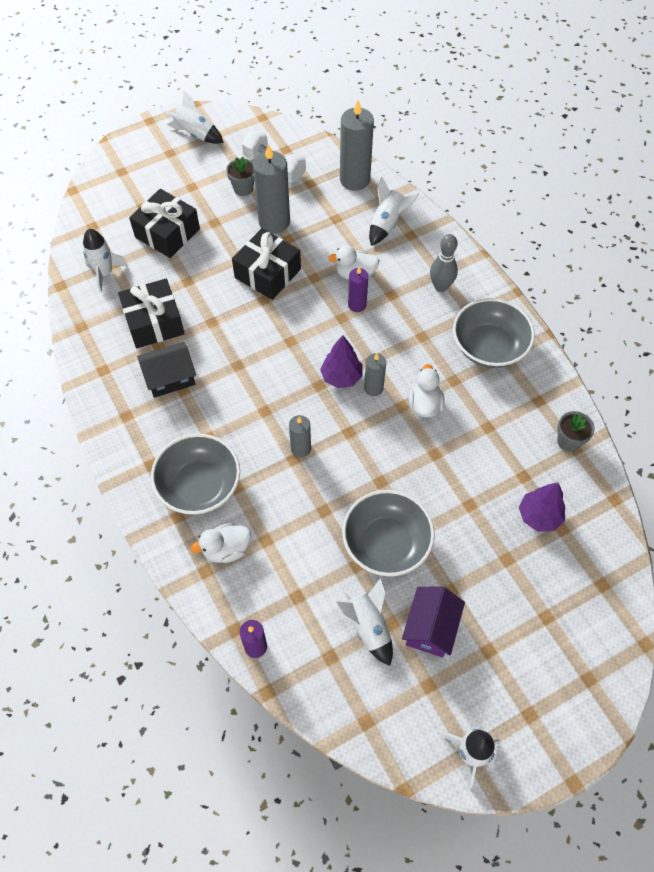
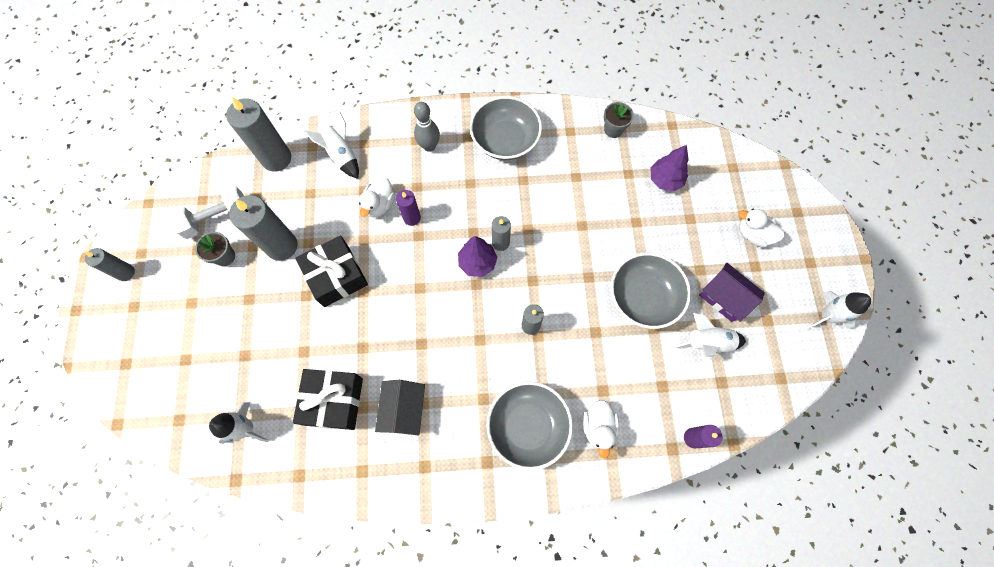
camera: 65 degrees left, 10 degrees up
(167, 233) = (234, 348): black gift -> none
(195, 134) = (126, 273): white rocket -> grey candle
(424, 405) = (535, 212): white duck -> white duck (753, 234)

